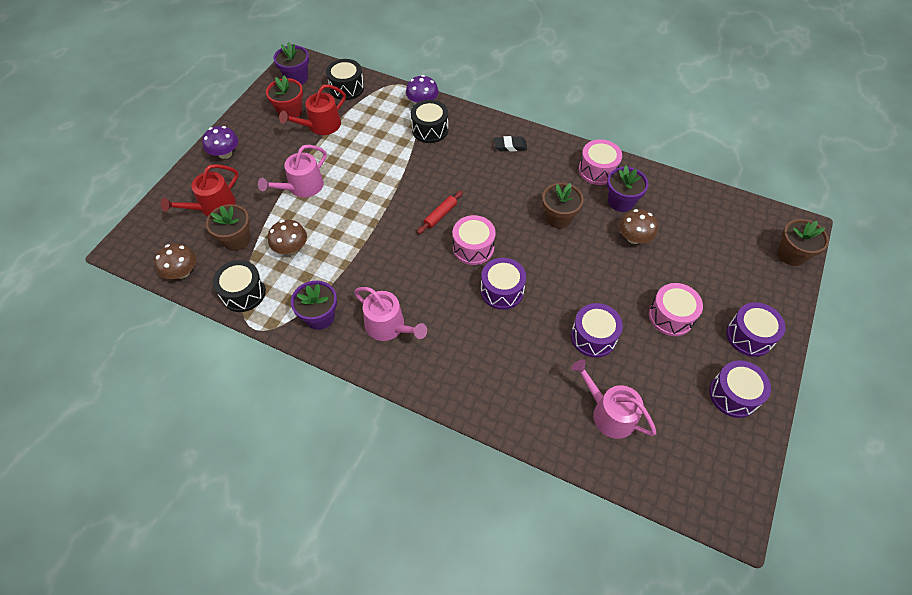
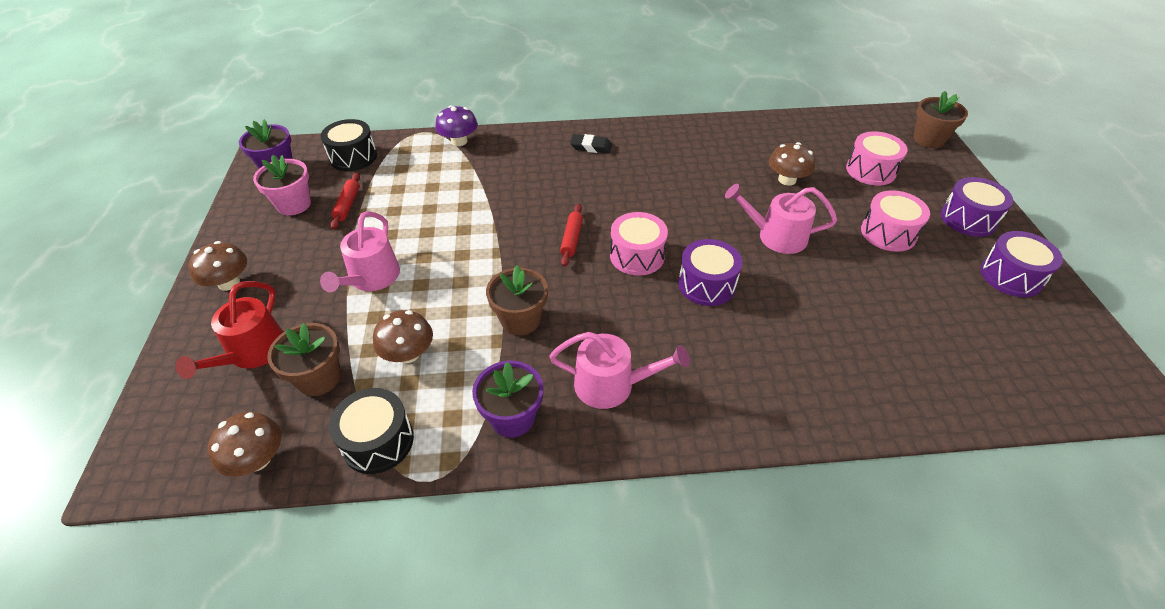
camera: 30 degrees left, 10 degrees down
(225, 153) = (229, 283): purple mushroom -> brown mushroom
(290, 111) = (294, 204): red flower pot -> pink flower pot
(321, 126) = (348, 205): red watering can -> red rolling pin
(430, 130) = (489, 162): black drum -> none
(510, 146) = (591, 147): black eraser -> black eraser turned 45 degrees clockwise
(558, 218) = (699, 191): brown flower pot -> brown flower pot (520, 320)
(593, 337) = (839, 286): purple drum -> none
(597, 170) = (697, 136): pink drum -> pink drum (870, 170)
(609, 413) = (928, 353): pink watering can -> pink watering can (776, 236)
(621, 202) = (745, 154): purple flower pot -> none

